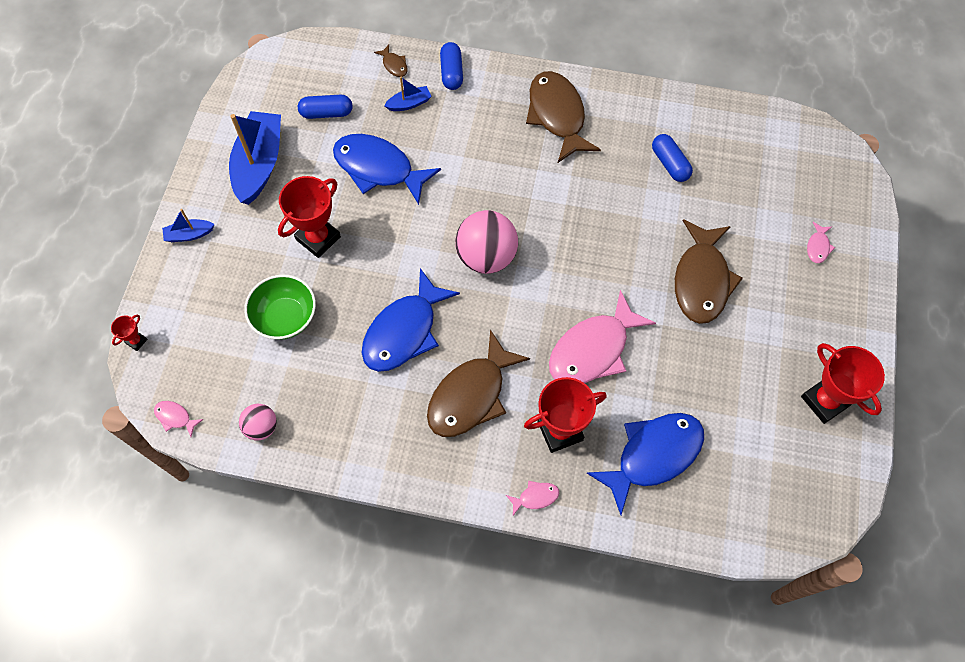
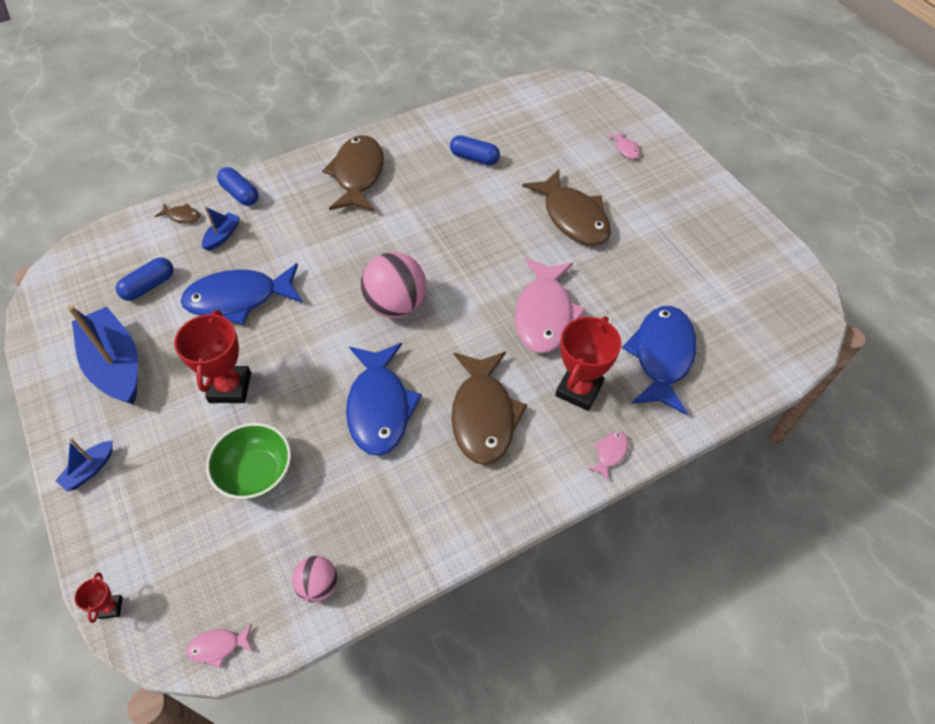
camera: 40 degrees left, 10 degrees down
(557, 115) = (358, 175): brown fish -> brown fish turned 60 degrees clockwise
(825, 401) = (731, 238): red trophy -> none

